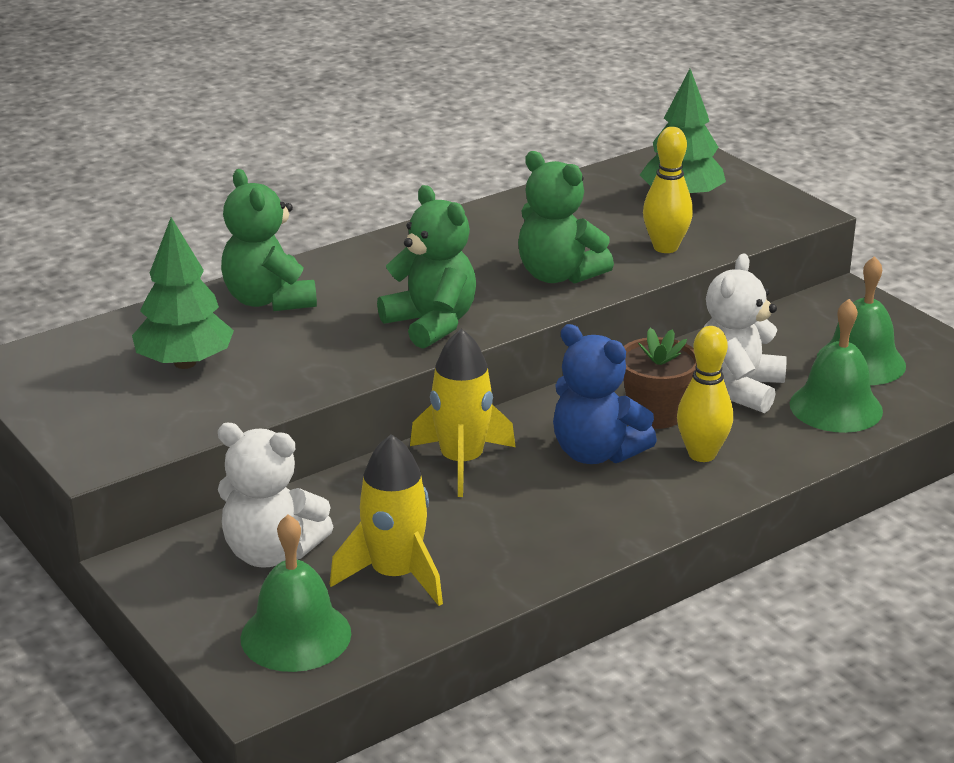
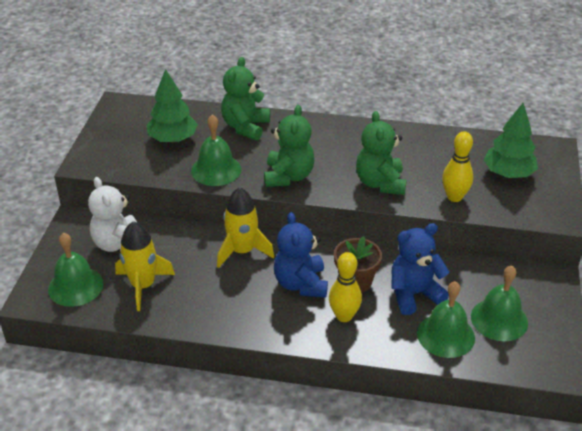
camera: 45 degrees right, 10 degrees up
(318, 365) = (216, 170): none -> green bell
(738, 389) = (414, 294): white teddy bear -> blue teddy bear

